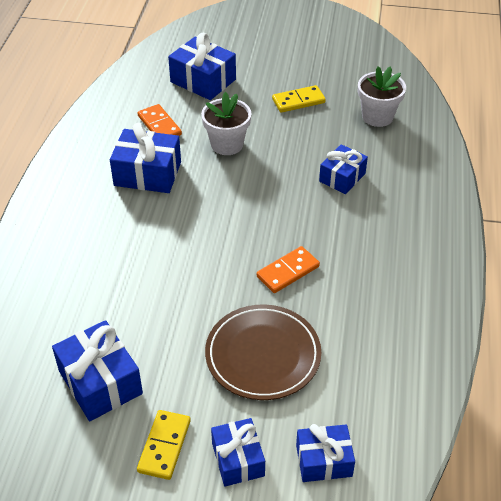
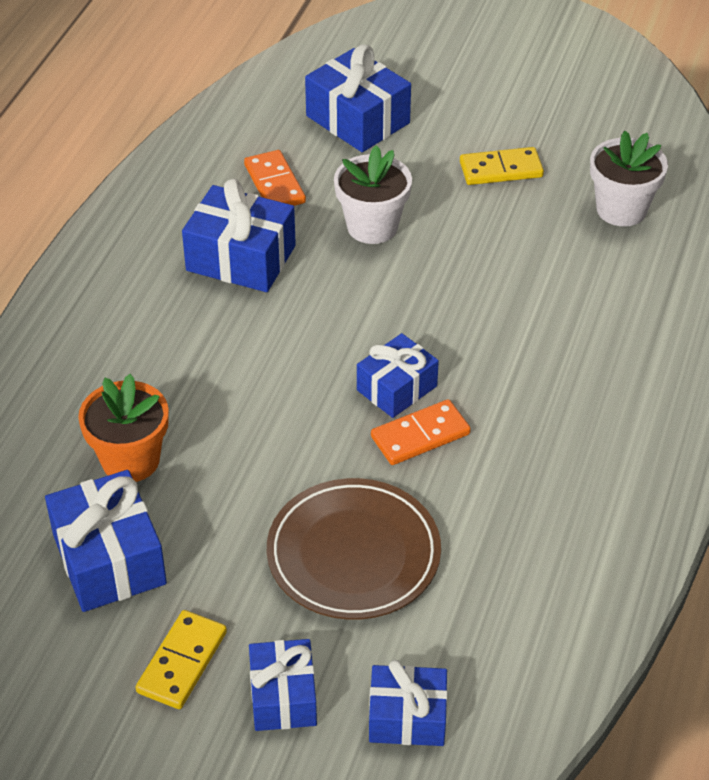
camera: 10 degrees right, 0 degrees up
(101, 313) = (130, 460): none -> orange flower pot
(342, 177) = (540, 300): blue gift -> blue gift (396, 388)

